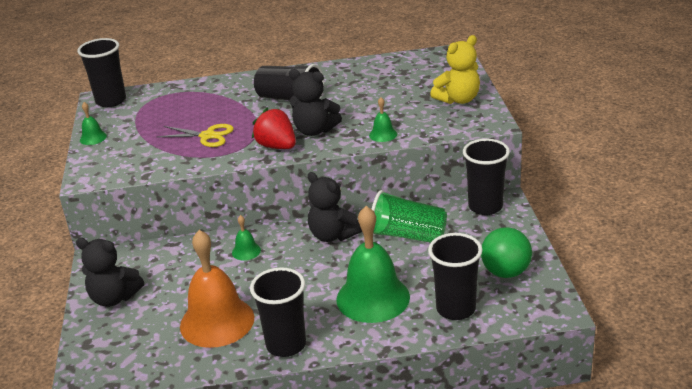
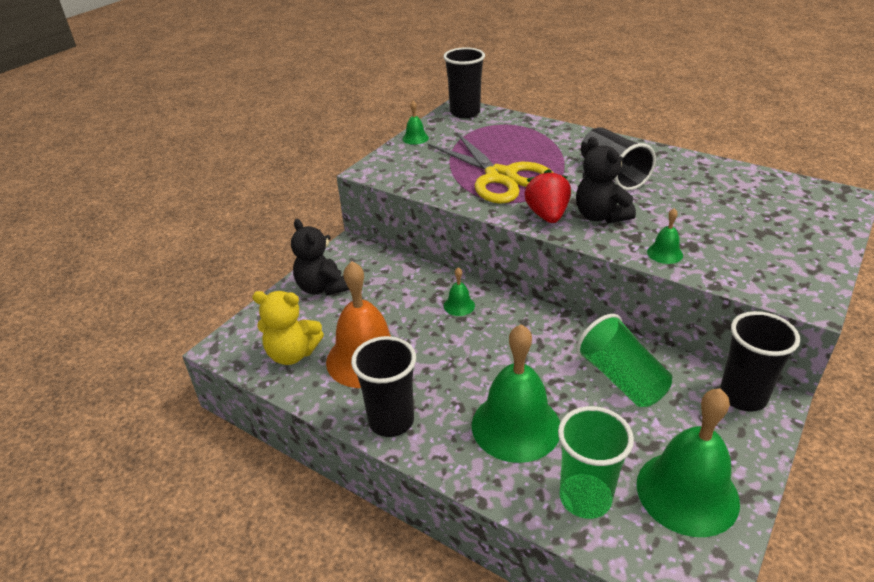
camera: 40 degrees right, 5 degrees up
(207, 136) = (500, 177): yellow scissors -> yellow scissors, size x1.84
(332, 235) = (548, 334): black teddy bear -> none
(455, 309) = (585, 498): black cup -> green cup
(458, 99) = (796, 253): yellow teddy bear -> yellow teddy bear (292, 354)
(505, 272) = (687, 492): green ball -> green bell

